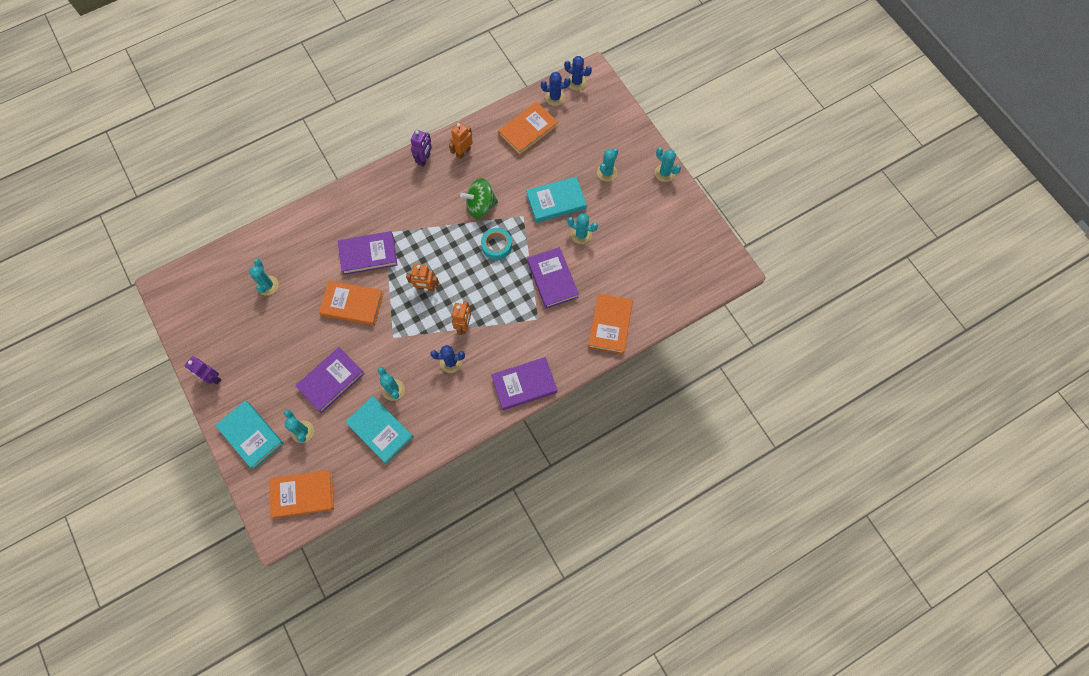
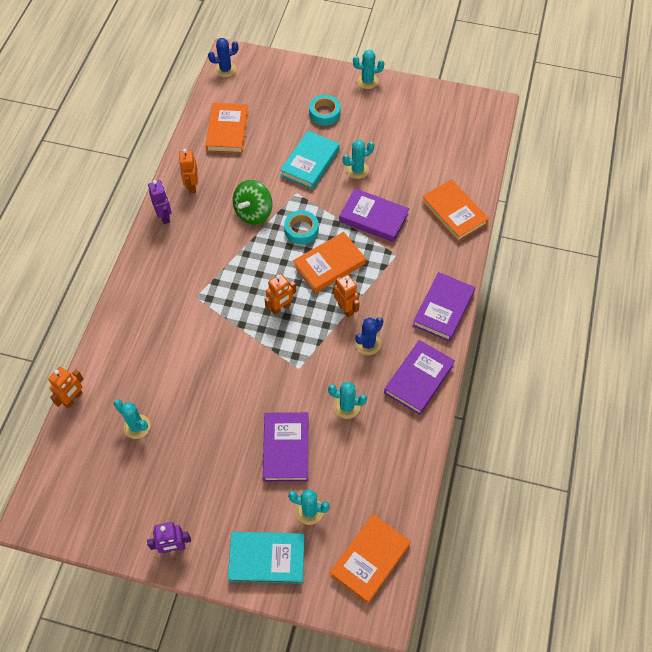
camera: 45 degrees left, 10 degrees down
(253, 235) = (73, 399): none -> orange robot
(352, 304) = (233, 374): orange book -> orange book (329, 265)
(368, 254) = (201, 325): purple book -> purple book (419, 379)
(380, 430) = (373, 447): turquoise book -> none
(555, 97) = (221, 92): blue cactus -> none
(607, 172) = (324, 113): turquoise cactus -> turquoise tape

